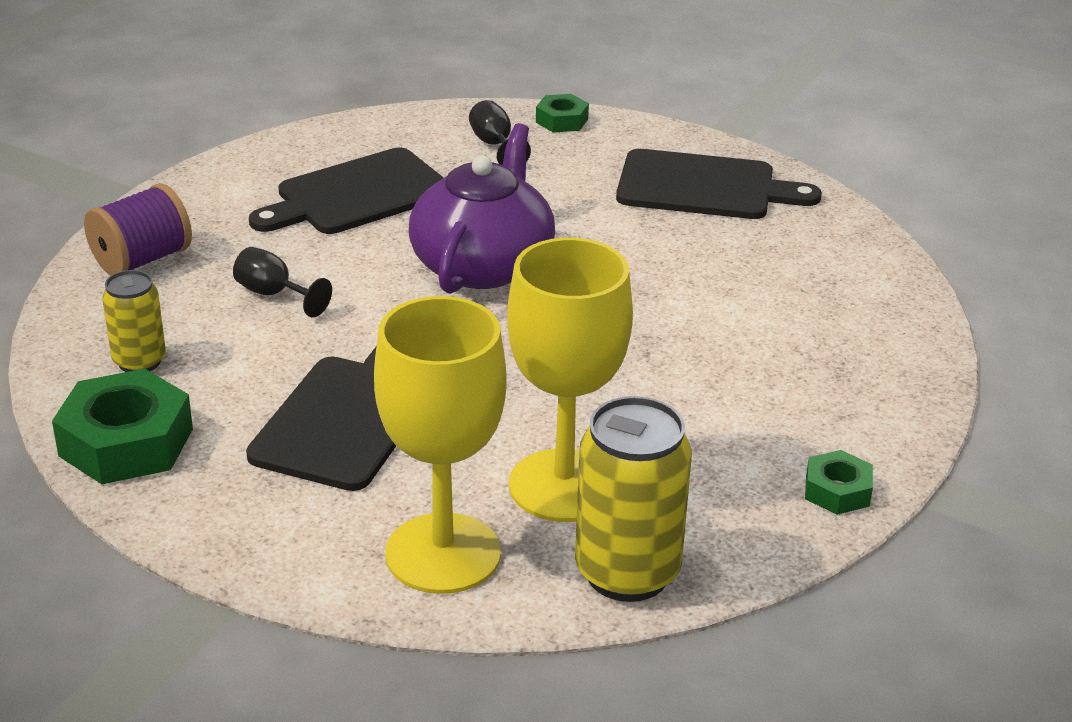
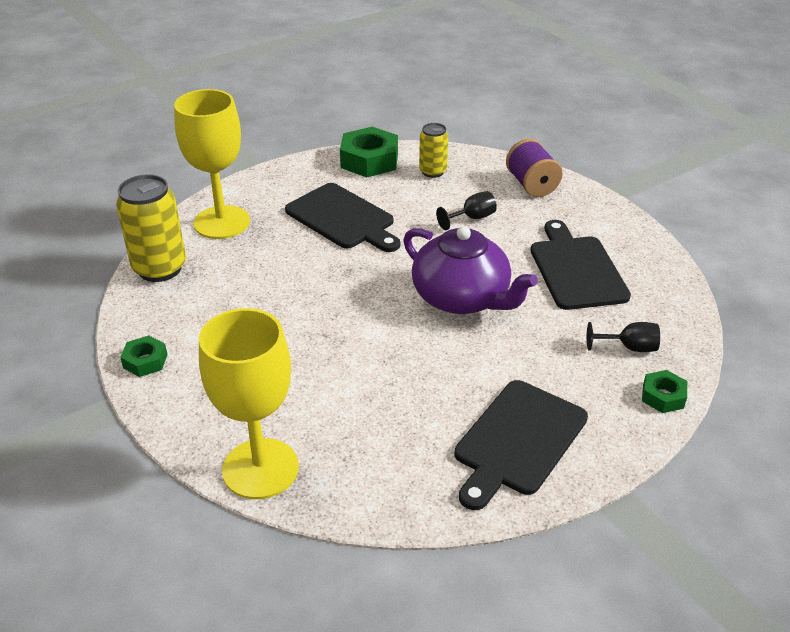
camera: 115 degrees right, 5 degrees up
(563, 486) = (235, 268): yellow goblet -> yellow goblet (260, 468)

